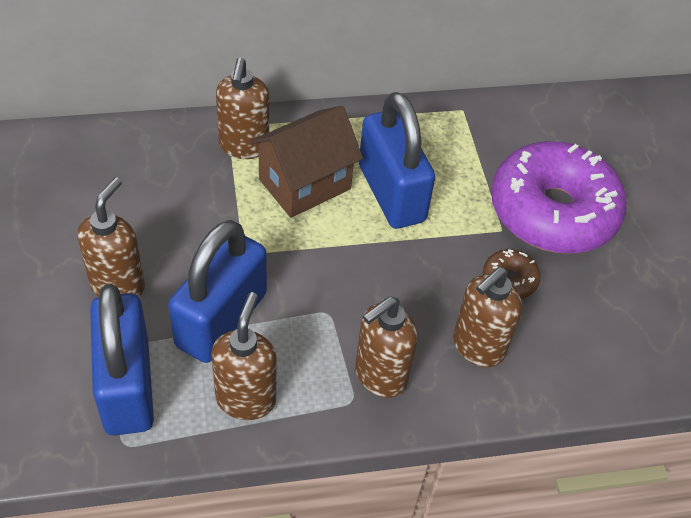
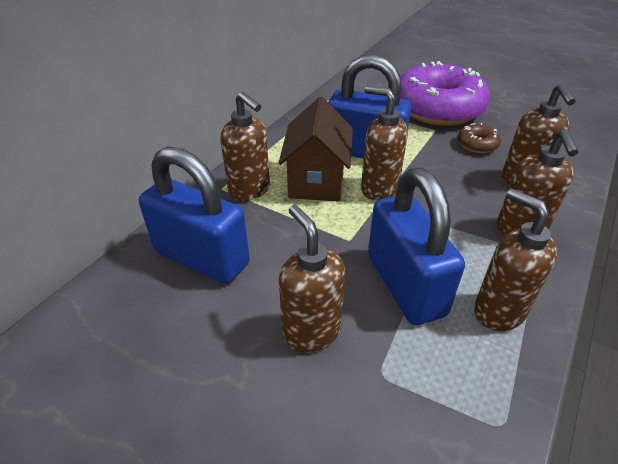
camera: 45 degrees left, 10 degrees down
(127, 386) = (432, 386): blue padlock -> blue padlock (201, 257)
(339, 236) = (378, 188): none -> brown soap dispenser

